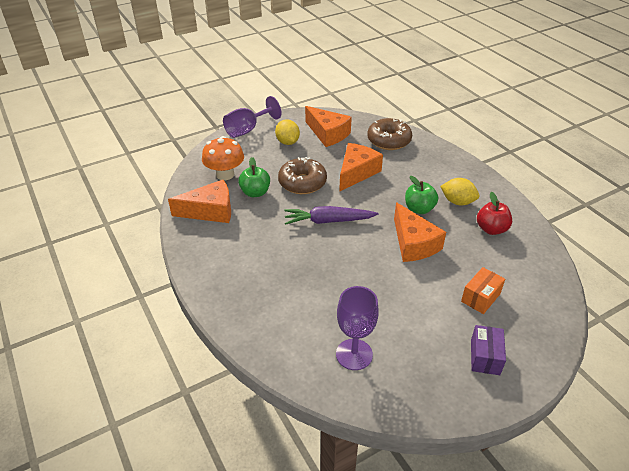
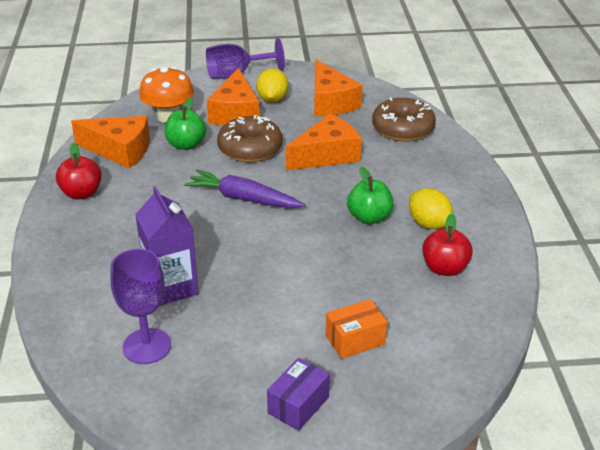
camera: 25 degrees right, 5 degrees down
(209, 253) = (81, 193): none -> red apple
(334, 303) = (171, 287): none -> purple carton
(413, 243) = (325, 254): orange cheese -> orange cheese (235, 113)

